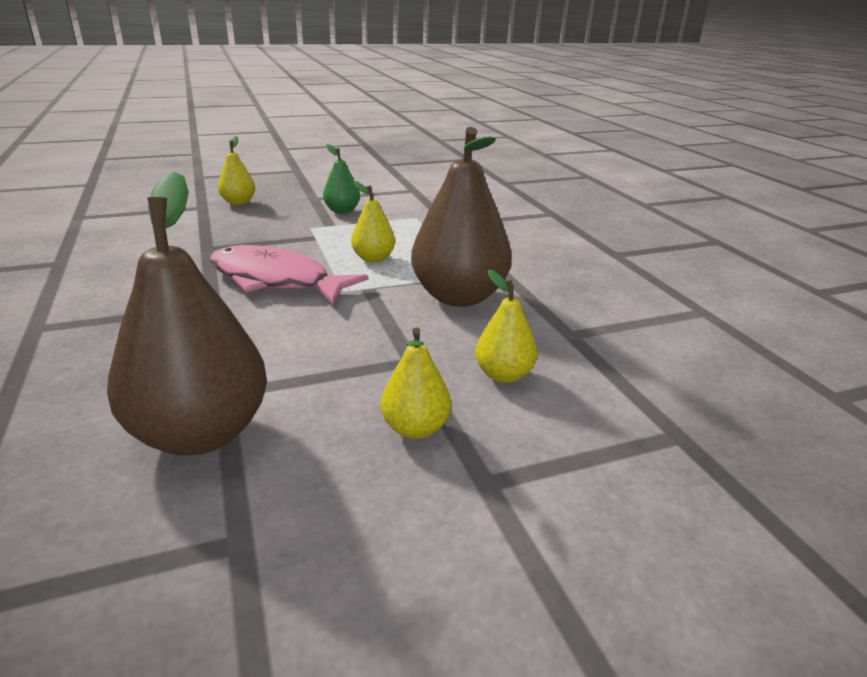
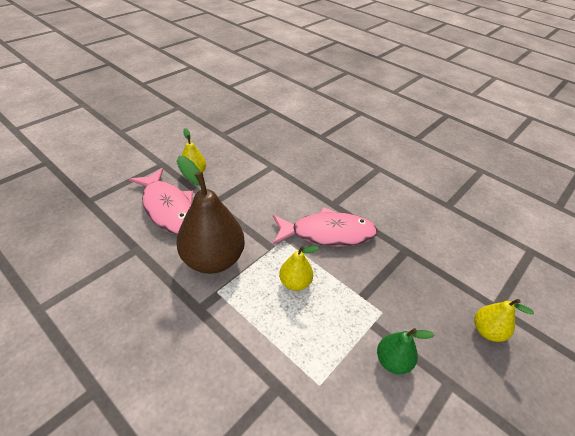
camera: 150 degrees right, 15 degrees up
(200, 433) = (262, 152): brown pear -> none
(503, 375) = (167, 207): yellow pear -> pink fish

